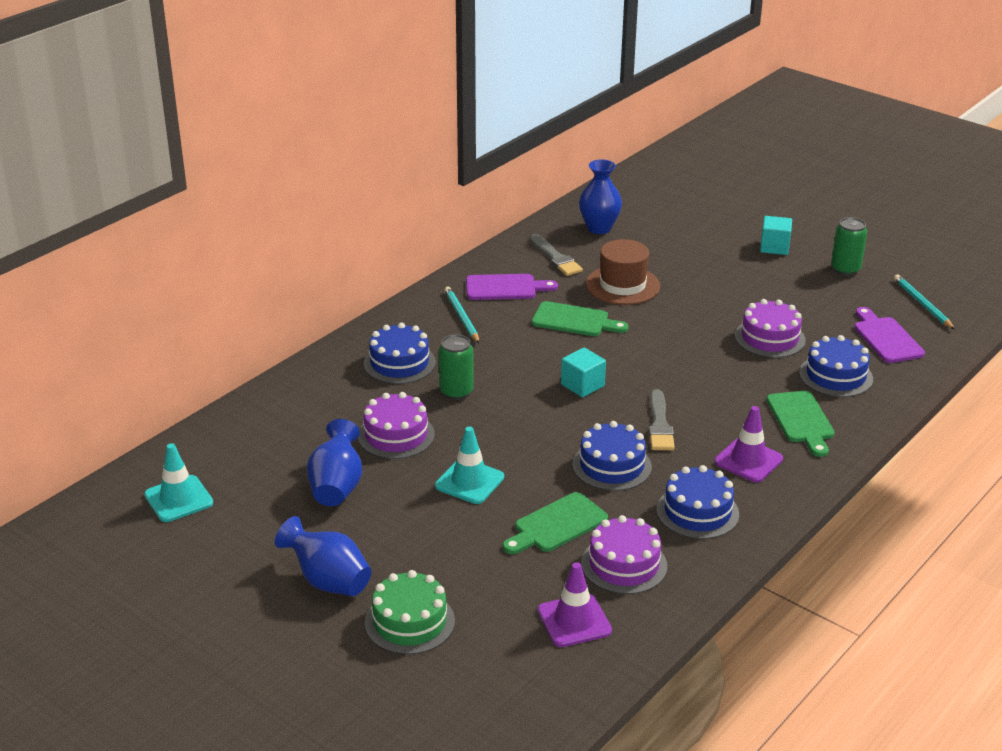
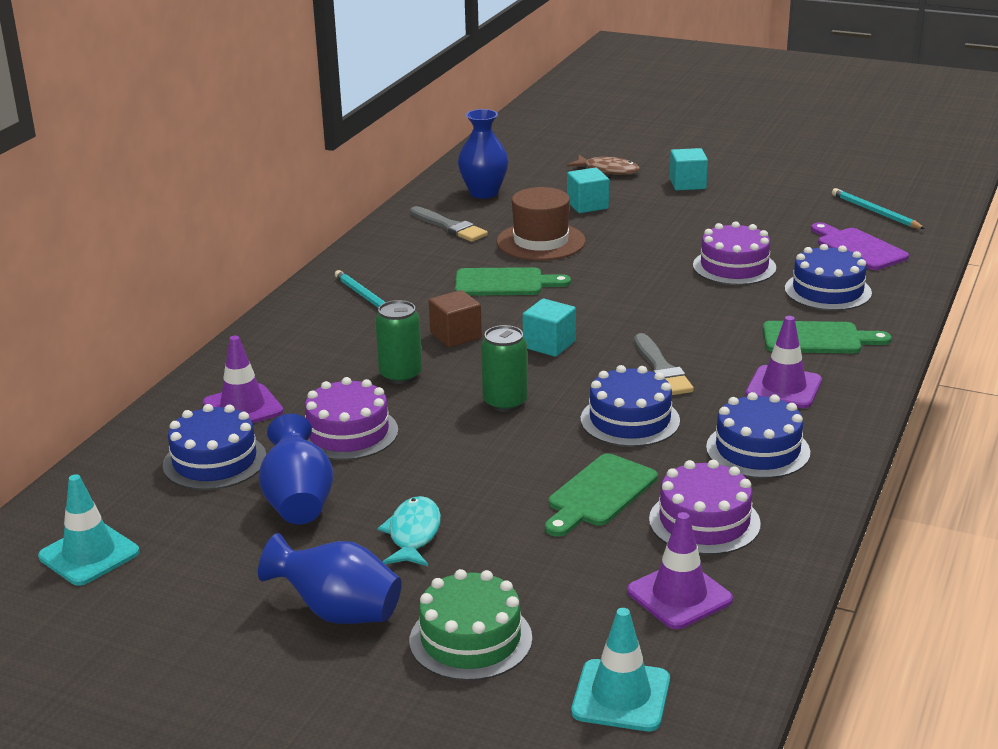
camera: 15 degrees left, 5 degrees down
(329, 398) = (242, 408): none -> purple traffic cone
(399, 363) = (315, 357): blue cake -> blue cake (214, 461)
(406, 530) = (413, 534): none -> turquoise fish
(469, 481) = (466, 467): turquoise traffic cone -> turquoise traffic cone (621, 696)
(505, 288) = (405, 263): purple cutting board -> none
(514, 363) = (455, 335): none -> brown cube
(678, 255) = (587, 205): none -> turquoise cube
(713, 222) = (608, 170): none -> brown fish
(801, 420) = (817, 339): green cutting board -> green cutting board turned 60 degrees counterclockwise
(845, 269) = (775, 193): green can -> green can (505, 402)

